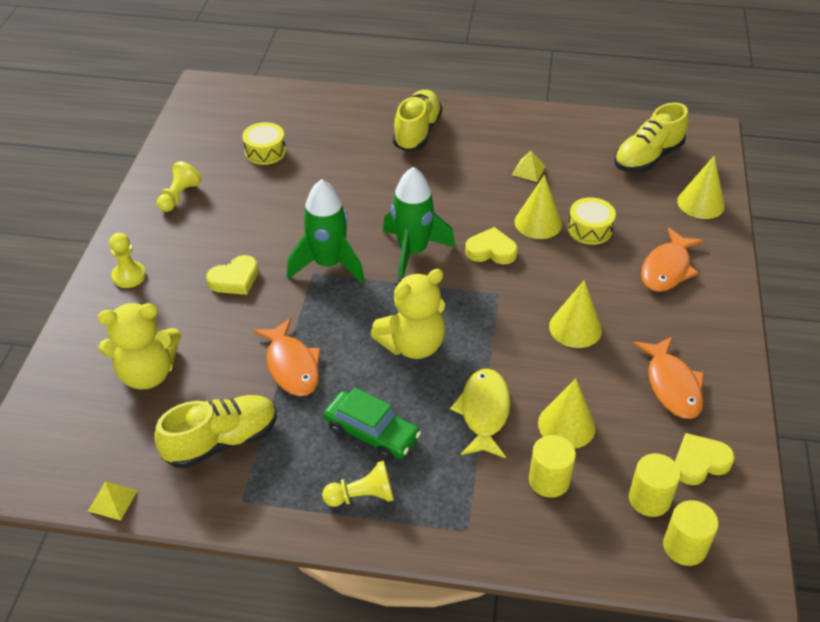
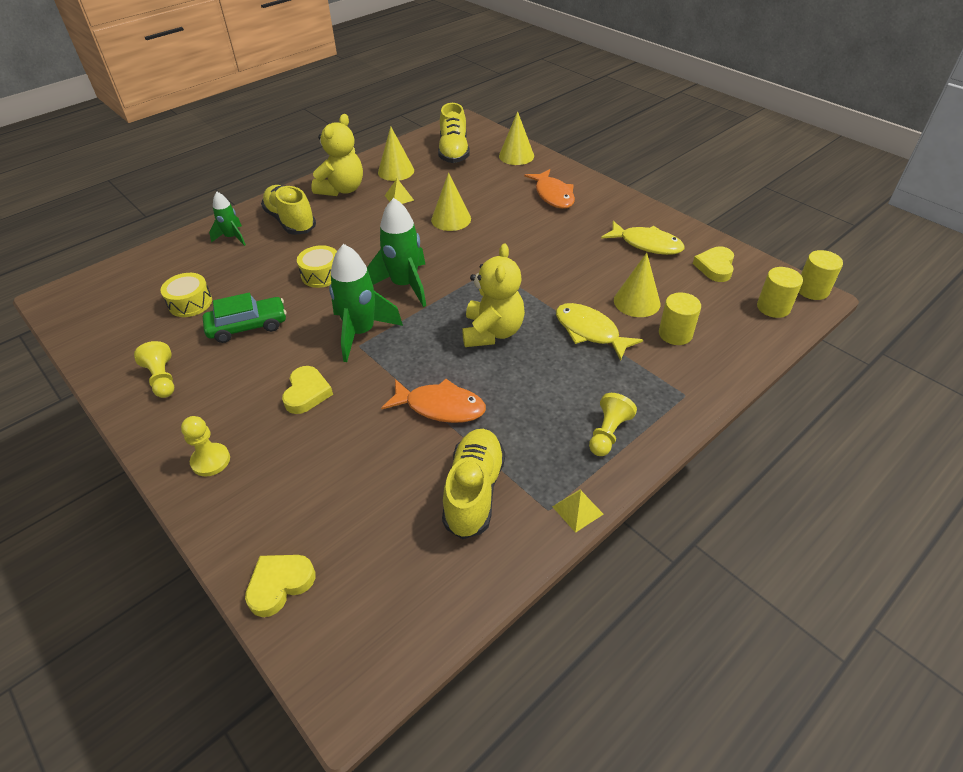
camera: 50 degrees left, 0 degrees up
(113, 500) = (465, 606): yellow pyramid -> yellow pyramid (577, 510)
(147, 373) = (344, 505): yellow teddy bear -> yellow teddy bear (342, 189)
(360, 117) = (232, 237): none -> green rocket
(371, 433) = (553, 397): green car -> green car (248, 326)
(491, 251) = (450, 251): yellow heart -> yellow heart (280, 584)
(575, 328) = (560, 254): yellow cone -> yellow cone (396, 171)
(589, 229) = (484, 204): yellow drum -> yellow drum (321, 274)
(649, 499) = (726, 301): yellow cylinder -> yellow cylinder (812, 290)
(672, 385) = (646, 244): orange fish -> yellow fish

